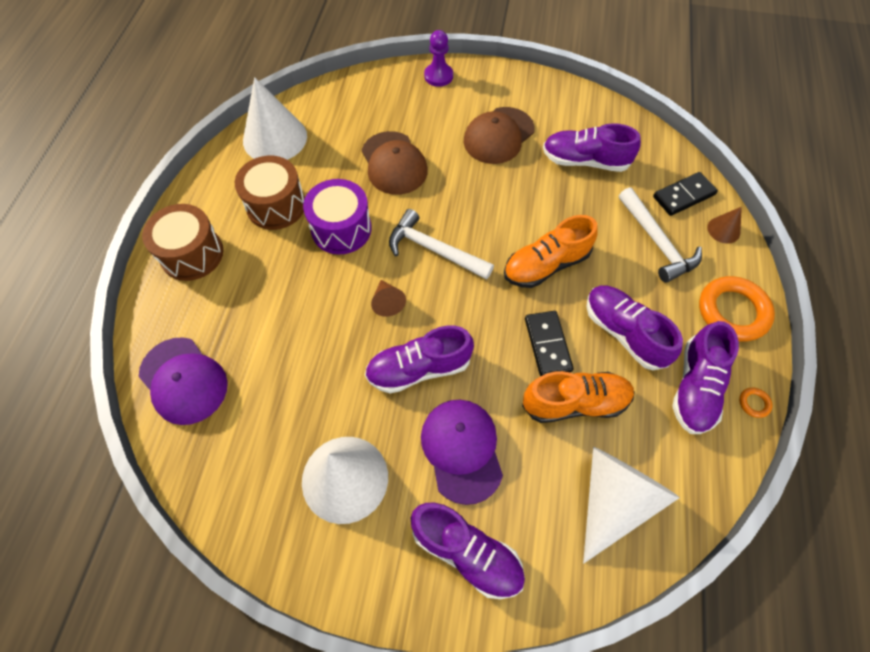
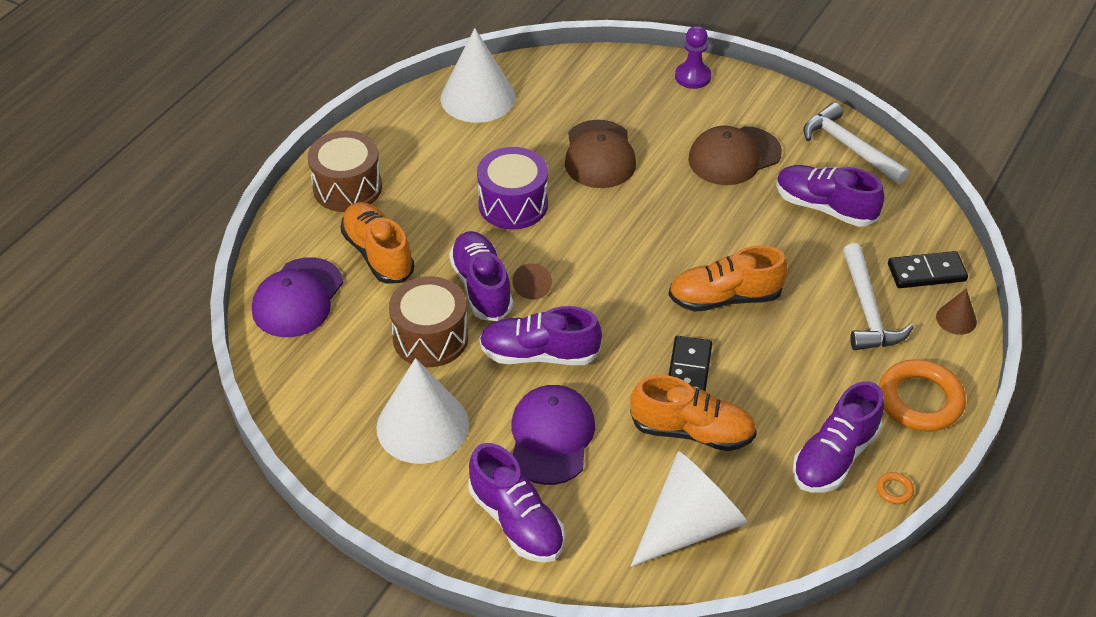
camera: 20 degrees right, 15 degrees down
(183, 380) = (297, 298): purple cap -> purple cap turned 45 degrees clockwise
(242, 312) = (378, 254): none -> orange shoe
(276, 205) = (452, 164): brown drum -> brown drum (430, 338)
(434, 250) = (605, 250): white hammer -> white hammer (849, 147)
(624, 333) = (781, 385): purple shoe -> purple shoe (481, 287)

